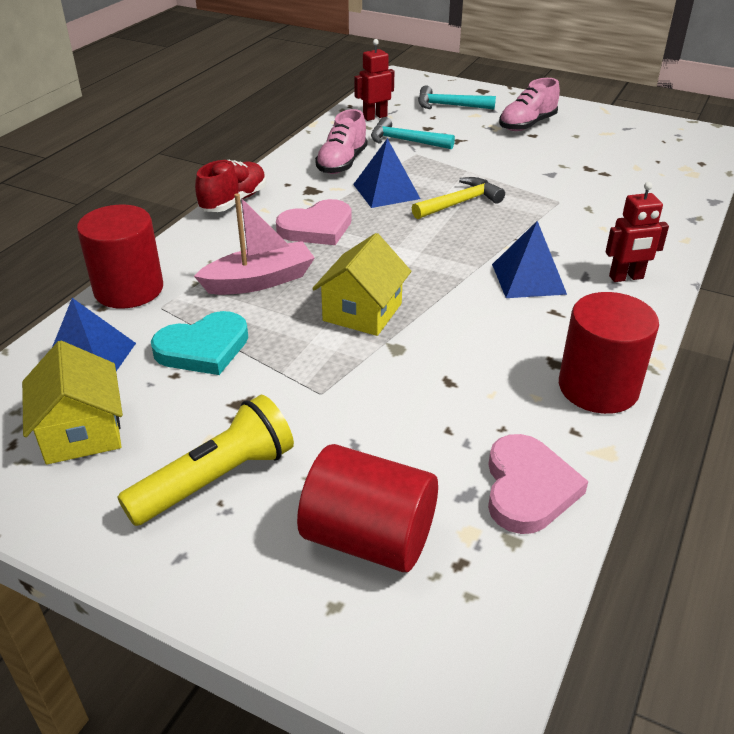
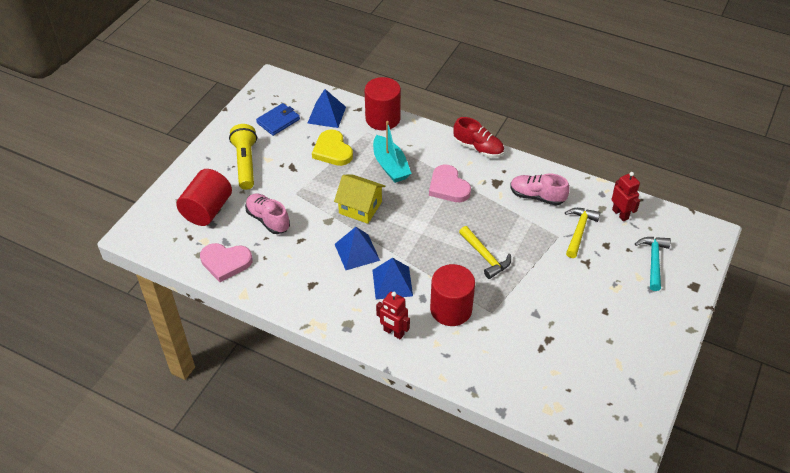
camera: 90 degrees right, 10 degrees up
(81, 432) = (278, 121): yellow house -> blue wallet
(203, 348) = (332, 151): turquoise heart -> yellow heart
(216, 479) = (245, 163): yellow flashlight -> yellow flashlight turned 150 degrees counterclockwise
(259, 281) = (390, 166): pink boat -> turquoise boat
(386, 191) = (498, 219): blue pyramid -> blue pyramid (357, 252)
(405, 141) = (579, 231): turquoise hammer -> yellow hammer
(527, 125) = (624, 309): pink shoe -> pink shoe (268, 220)
(598, 388) = (290, 299): red cylinder -> red cylinder (451, 309)
(626, 277) = (393, 332): red robot -> red robot turned 45 degrees counterclockwise

